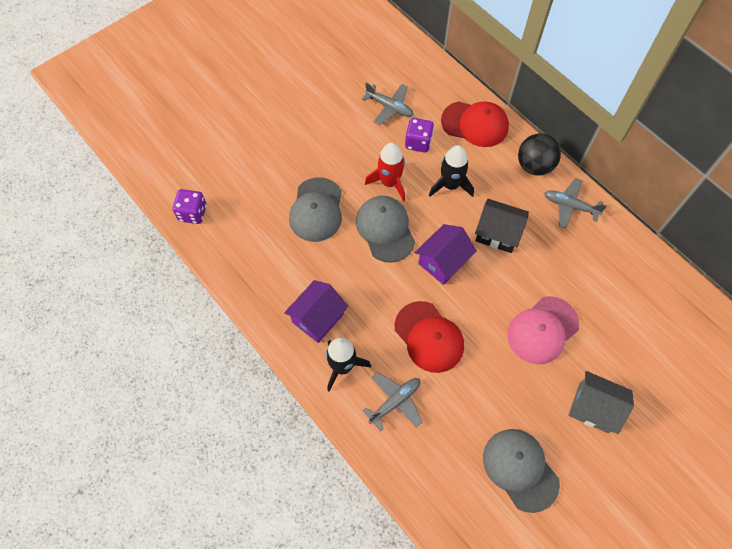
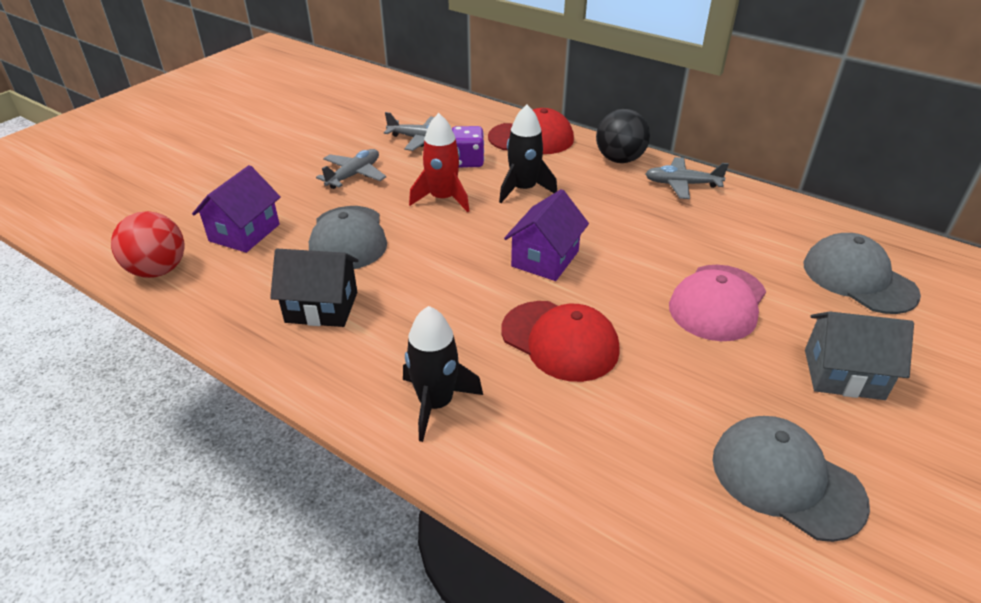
camera: 15 degrees left, 25 degrees down
(192, 213) = (158, 270): purple dice -> red ball
(317, 318) = (378, 351): purple house -> purple house (244, 233)
(385, 229) = (452, 241): grey cap -> grey cap (858, 279)
(395, 402) = (539, 432): grey plane -> grey plane (354, 175)
(497, 233) = (605, 221): black house -> black house (321, 307)

